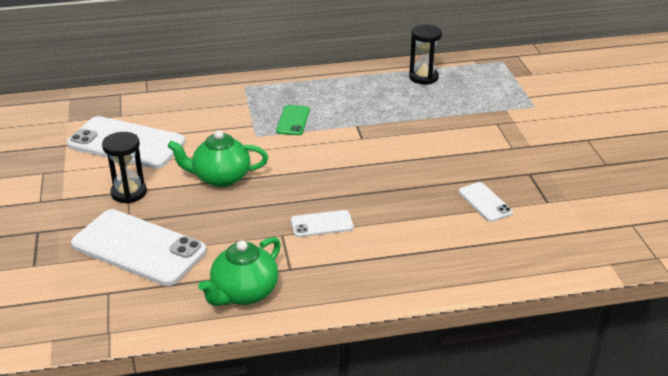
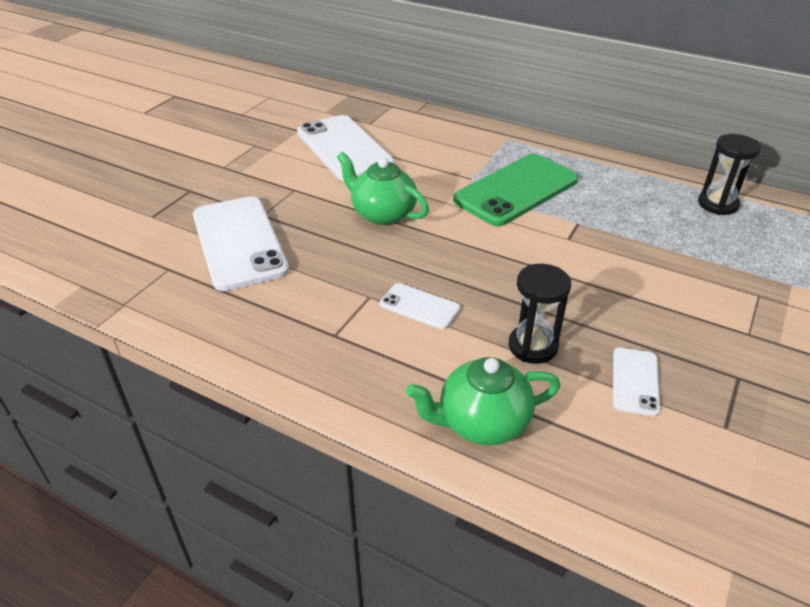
camera: 40 degrees right, 5 degrees up
(129, 193) = (293, 191): black hourglass -> black hourglass (532, 346)
(244, 293) = (265, 334): green teapot -> green teapot (482, 422)
(293, 120) = (516, 190): green phone -> green phone, size x2.06

